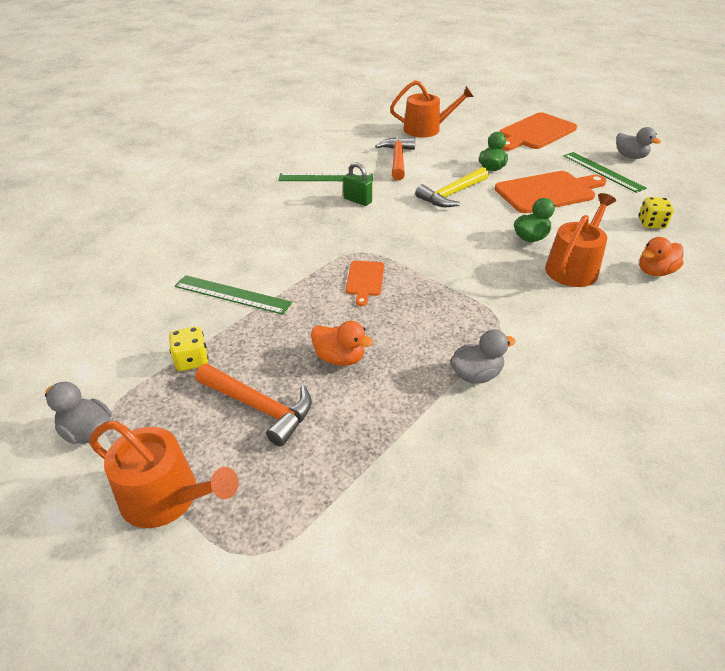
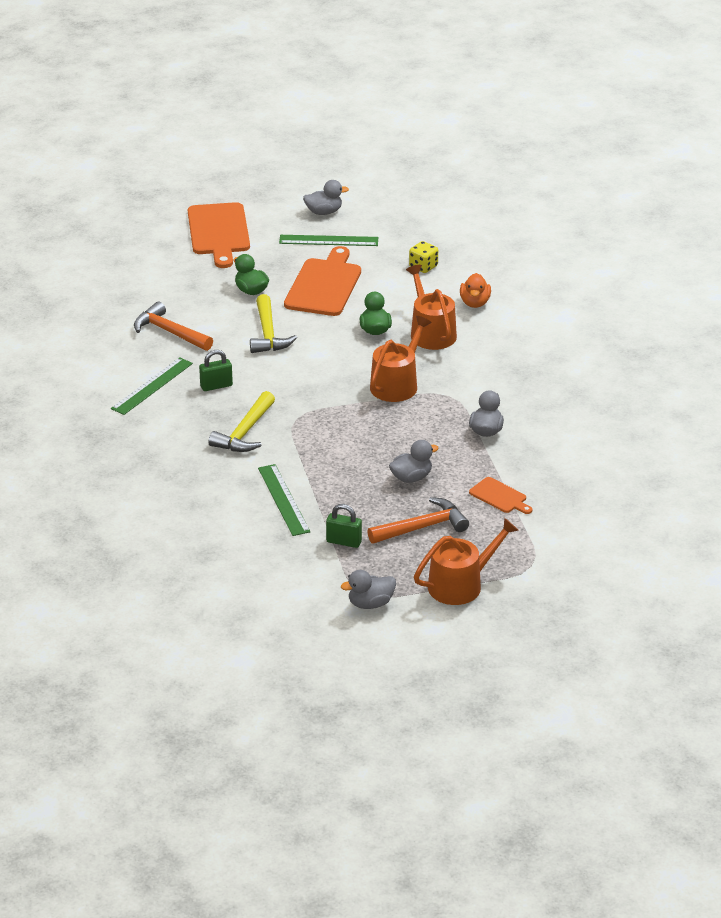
camera: 55 degrees left, 5 degrees down
(192, 360) = (344, 542): yellow dice -> green padlock
(232, 294) = (283, 500): green ruler -> green ruler turned 75 degrees counterclockwise
(311, 236) = (245, 432): none -> yellow hammer
(340, 358) = (411, 478): orange duck -> grey duck
(365, 280) = (337, 431): orange cutting board -> orange cutting board (500, 496)
(426, 129) = (129, 287): orange watering can -> orange watering can (397, 384)

